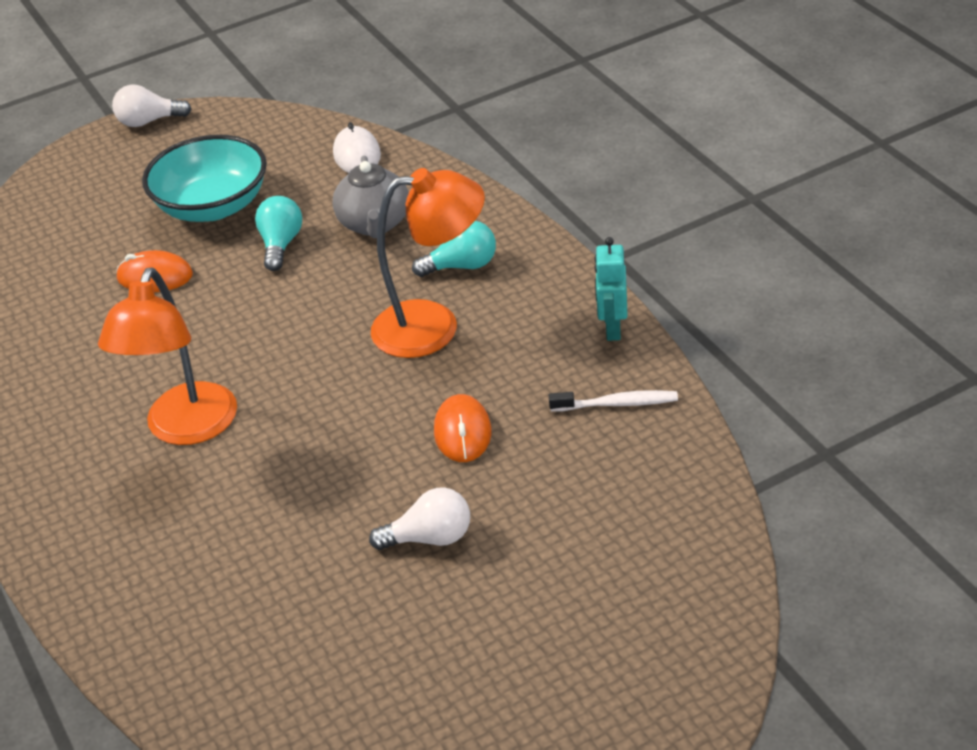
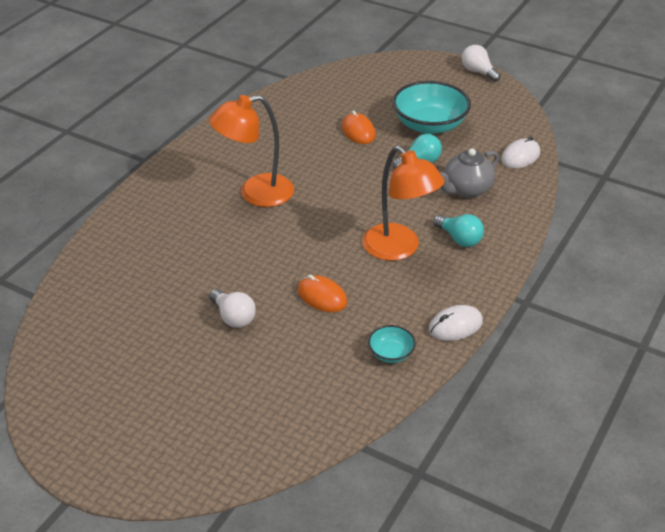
camera: 55 degrees right, 0 degrees up
(462, 432) = (322, 296): orange mouse -> orange mouse turned 75 degrees clockwise
(612, 329) = (455, 326): turquoise robot -> white mouse
(617, 404) = (391, 353): white toothbrush -> turquoise bowl

